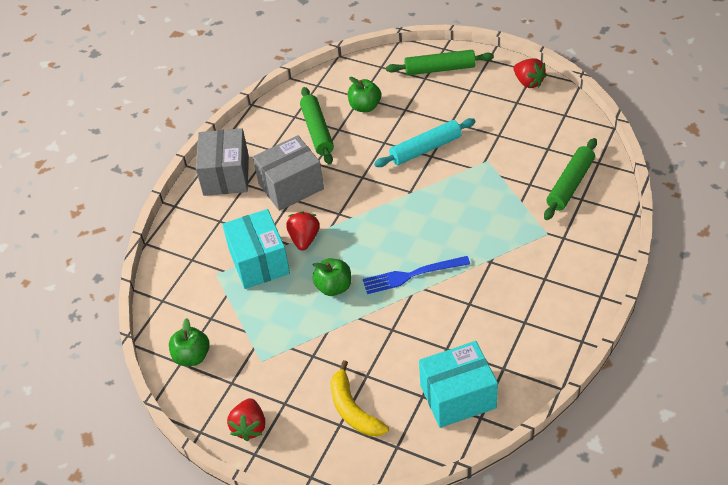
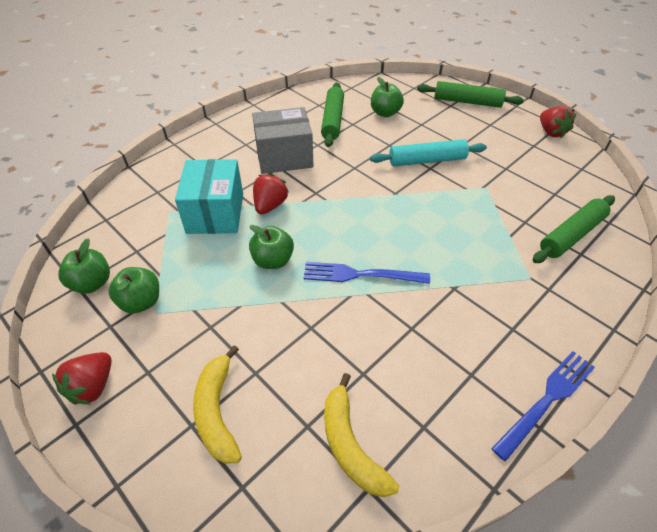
camera: 15 degrees right, 0 degrees up
(226, 175) = (233, 132): grey box -> none
(244, 356) = (141, 302): none -> green apple
(458, 396) = (350, 445): turquoise box -> yellow banana
(582, 321) = (547, 400): none -> blue fork

